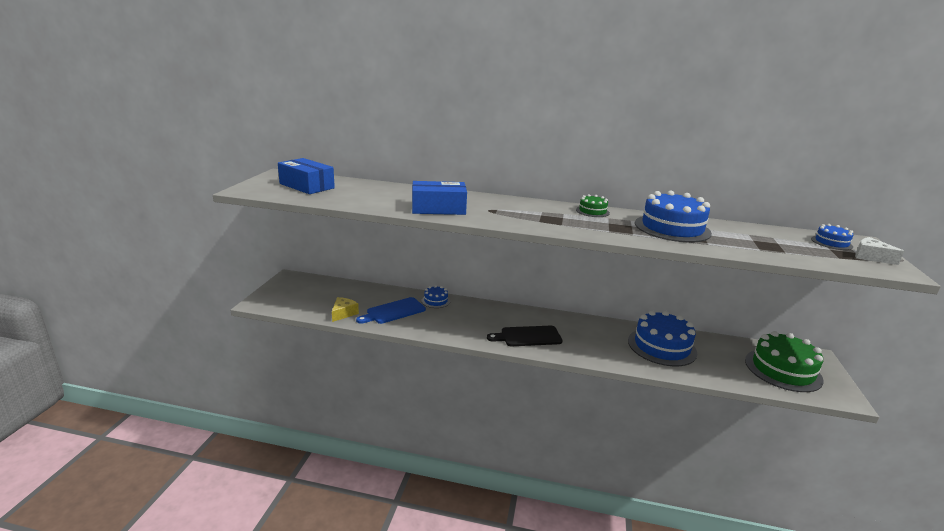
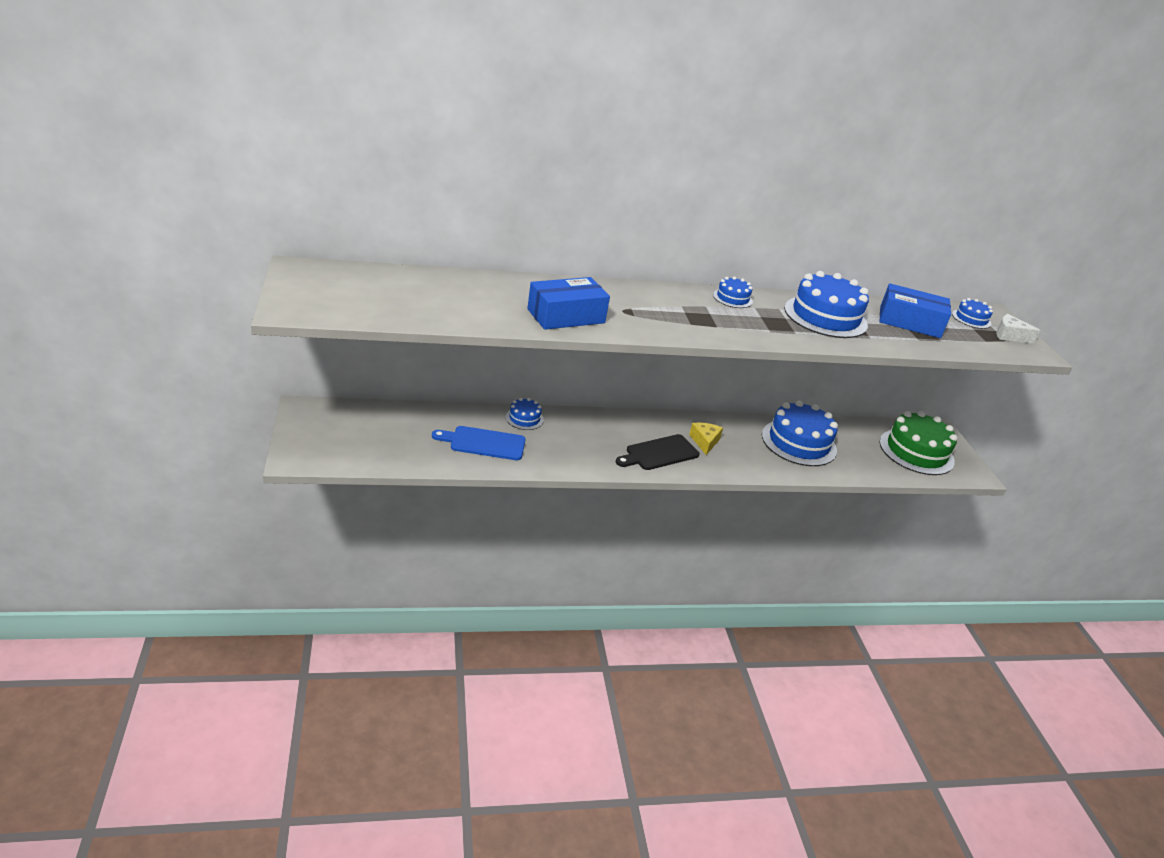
camera: 25 degrees left, 10 degrees up
(306, 186) = (363, 291): blue box -> blue box (909, 322)
(343, 313) = (423, 456): yellow cheese -> yellow cheese (704, 442)
(393, 311) = (484, 443): blue cutting board -> blue cutting board turned 60 degrees clockwise
(592, 211) = (732, 298): green cake -> blue cake

